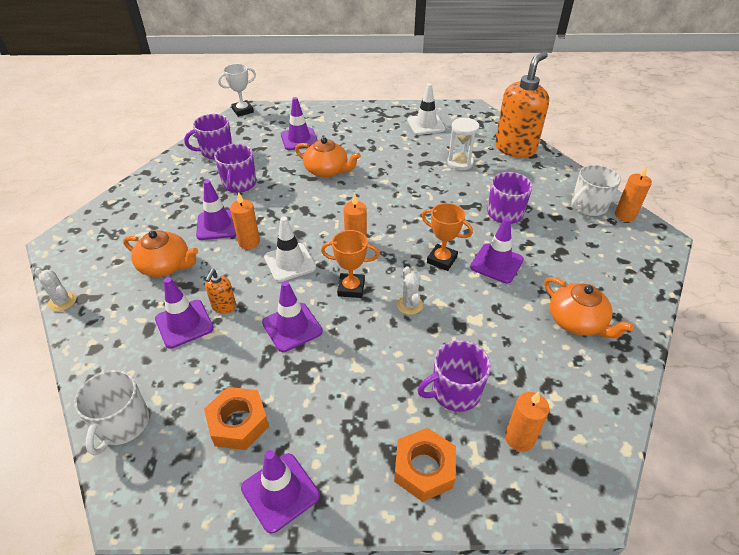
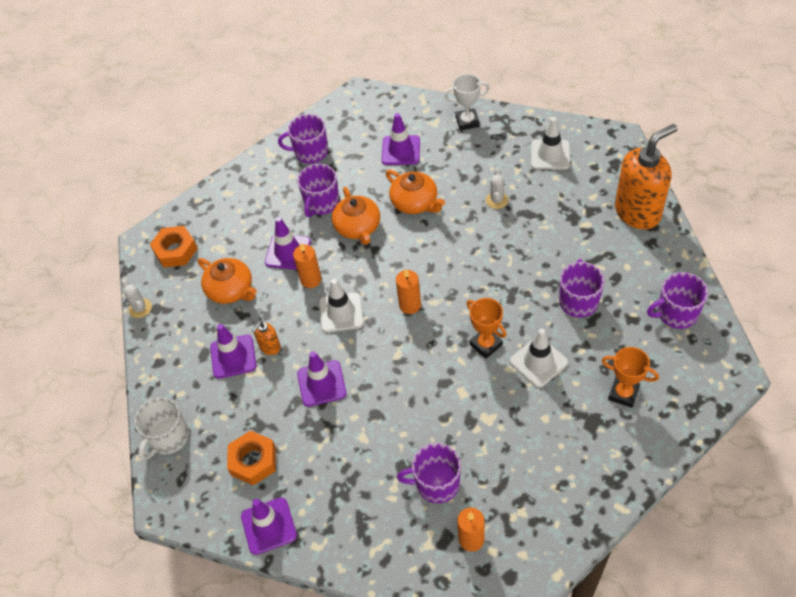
camera: 25 degrees right, 10 degrees up
(243, 111) = (354, 94): white trophy -> white trophy (467, 121)
(351, 288) = (387, 355): orange trophy -> orange trophy (623, 393)
(409, 305) = (433, 387): white cactus -> white cactus (496, 200)
(424, 468) = (383, 540): orange nut -> orange nut (175, 251)
(460, 163) = (563, 221): white hourglass -> none
(496, 263) = (538, 362): purple traffic cone -> white traffic cone
(577, 321) = (583, 446): orange teapot -> orange teapot (358, 227)
(588, 206) = (676, 313): white mug -> purple mug
(625, 215) = (711, 334): orange candle -> none

